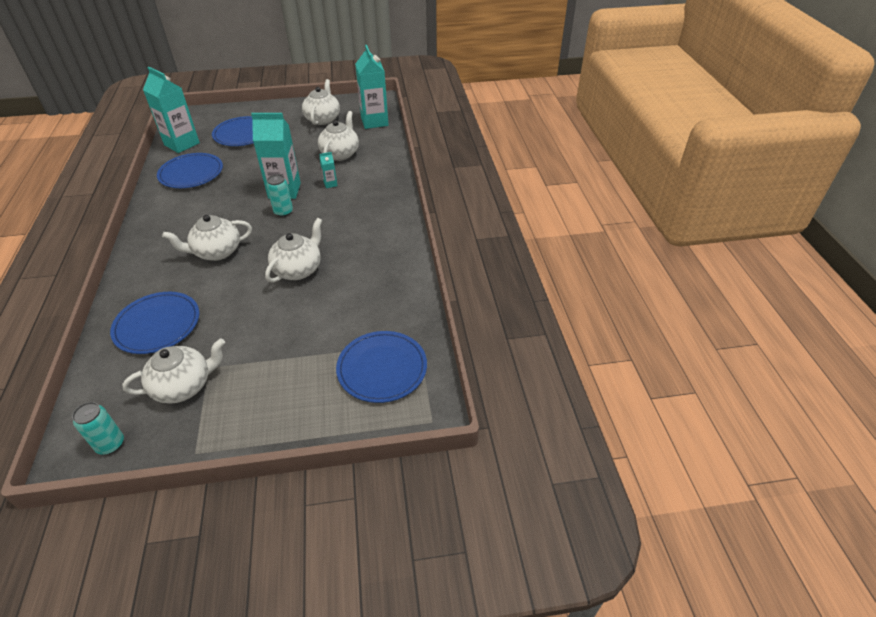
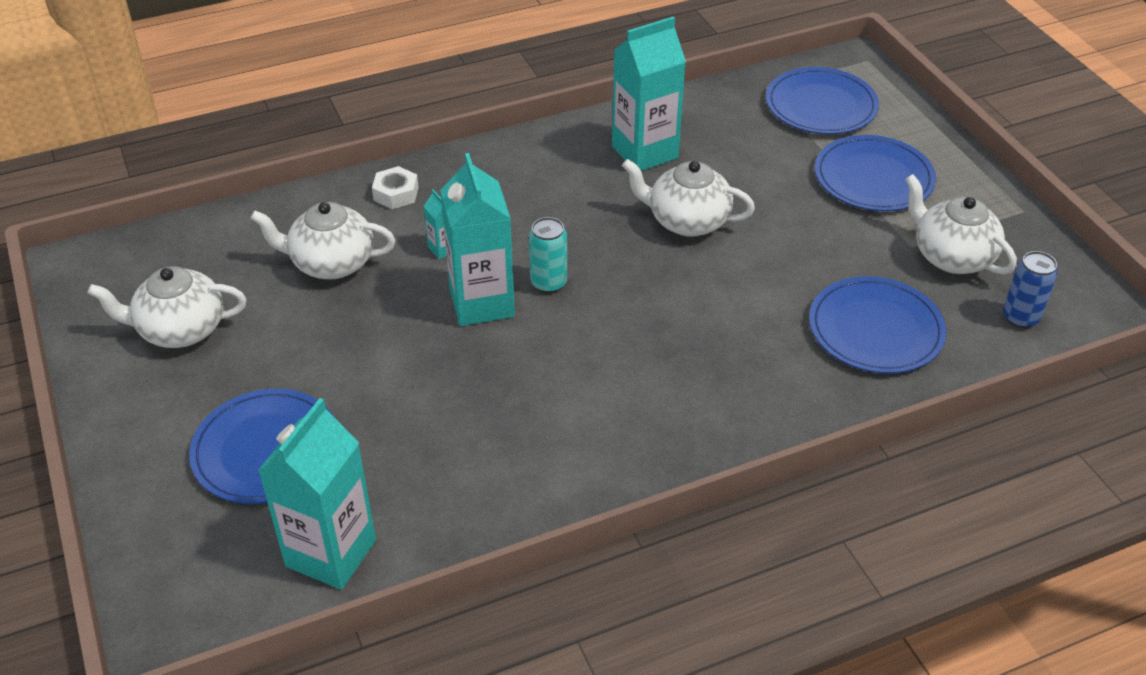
camera: 105 degrees left, 0 degrees up
(107, 401) = (1020, 317): none -> blue can
(110, 444) = (1067, 284): turquoise can -> none
(191, 173) = (457, 474): blue plate -> blue plate (873, 178)
(217, 252) = (689, 328): white teapot -> none
(374, 121) = (188, 246): turquoise carton -> turquoise carton (644, 152)
(381, 174) = (396, 194): none -> white nut

